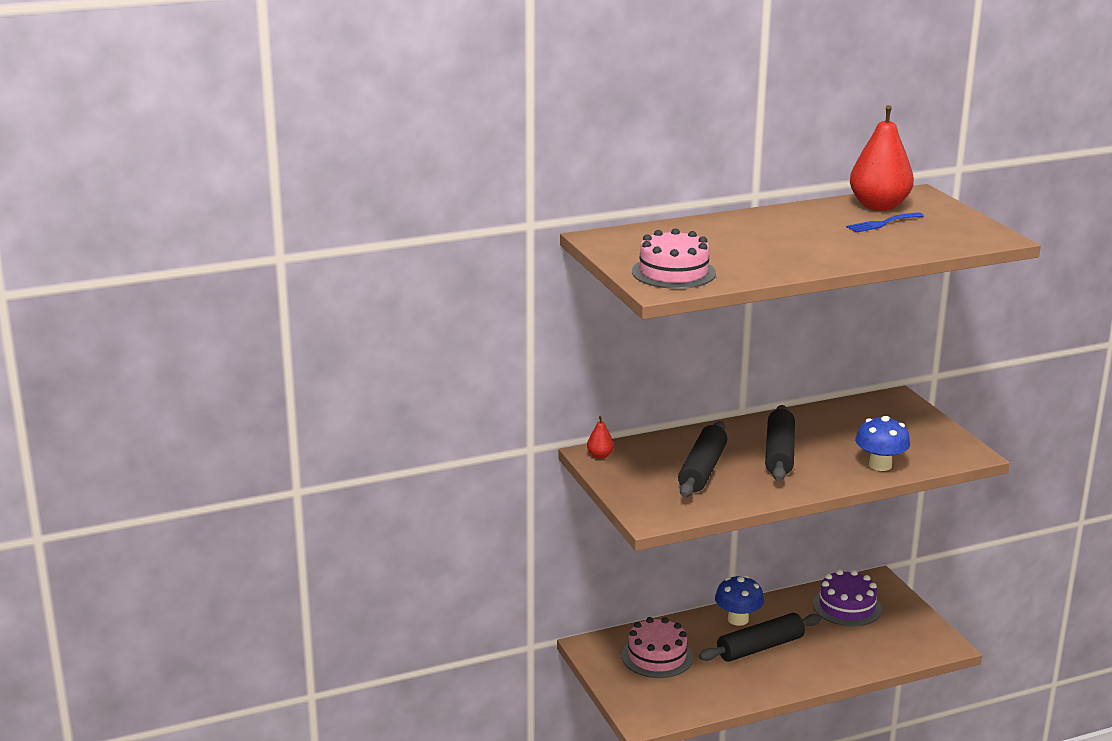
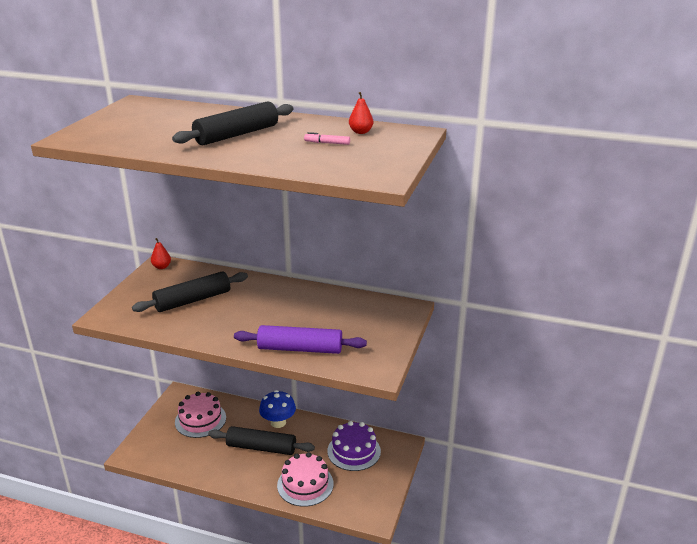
camera: 40 degrees right, 5 degrees up
(673, 272) = (107, 132): pink cake -> pink cake (305, 484)
(779, 453) = (256, 311): black rolling pin -> black rolling pin (237, 135)
(879, 206) = (360, 132): red pear -> red pear, size x0.44
(880, 465) = (300, 349): blue mushroom -> purple rolling pin
(882, 223) = (327, 143): blue fork -> pink marker

